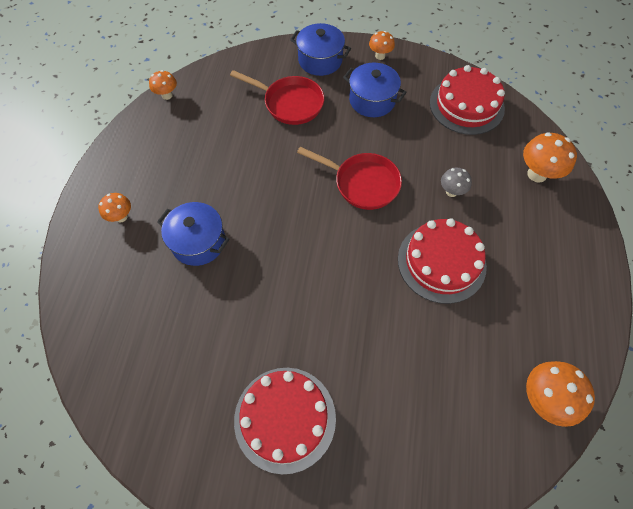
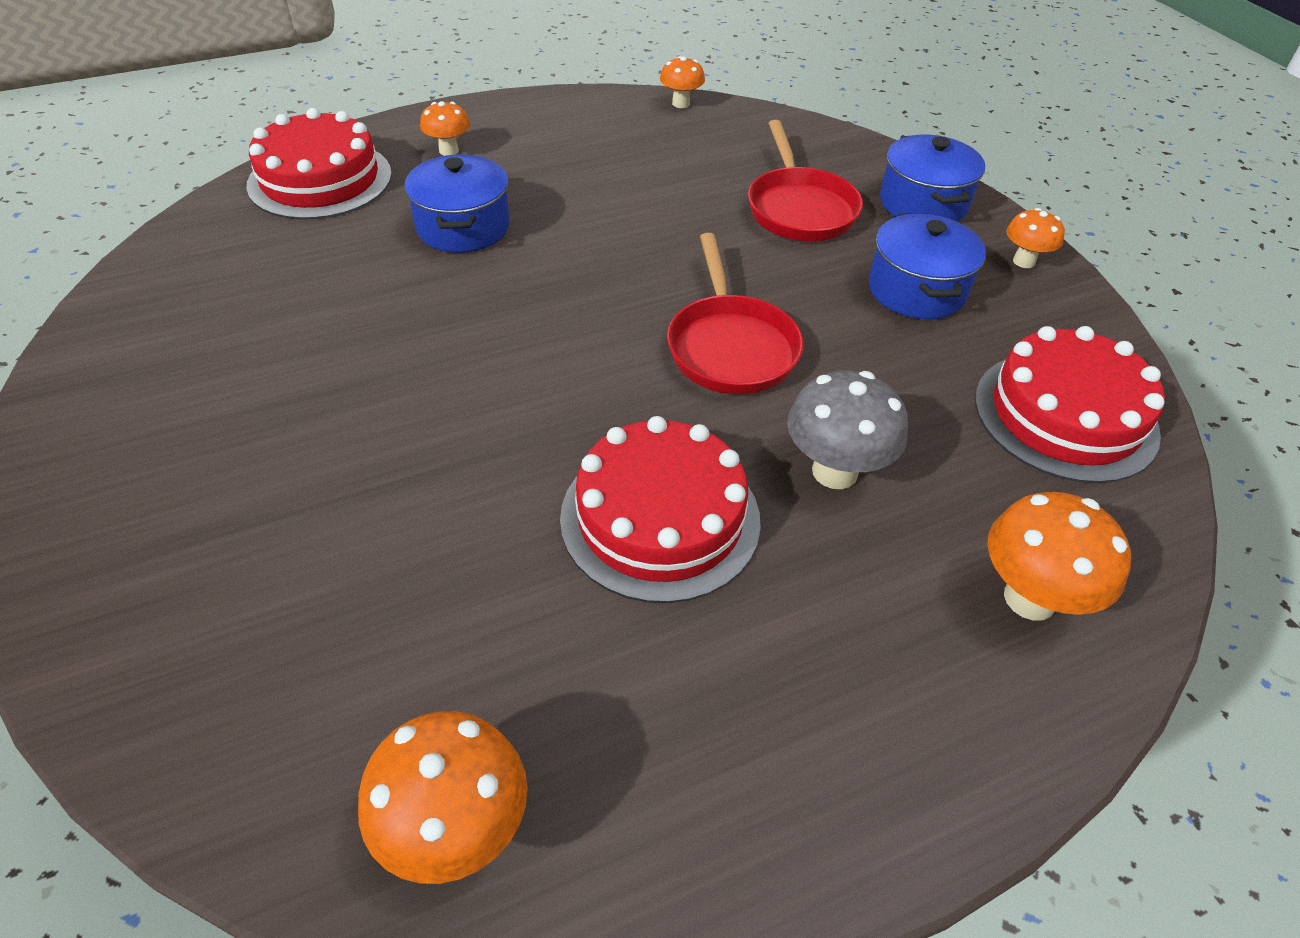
camera: 55 degrees right, 15 degrees down
(285, 418) = (215, 435): red cake -> red cake (320, 179)
(451, 192) = (835, 471): grey mushroom -> grey mushroom, size x1.66

